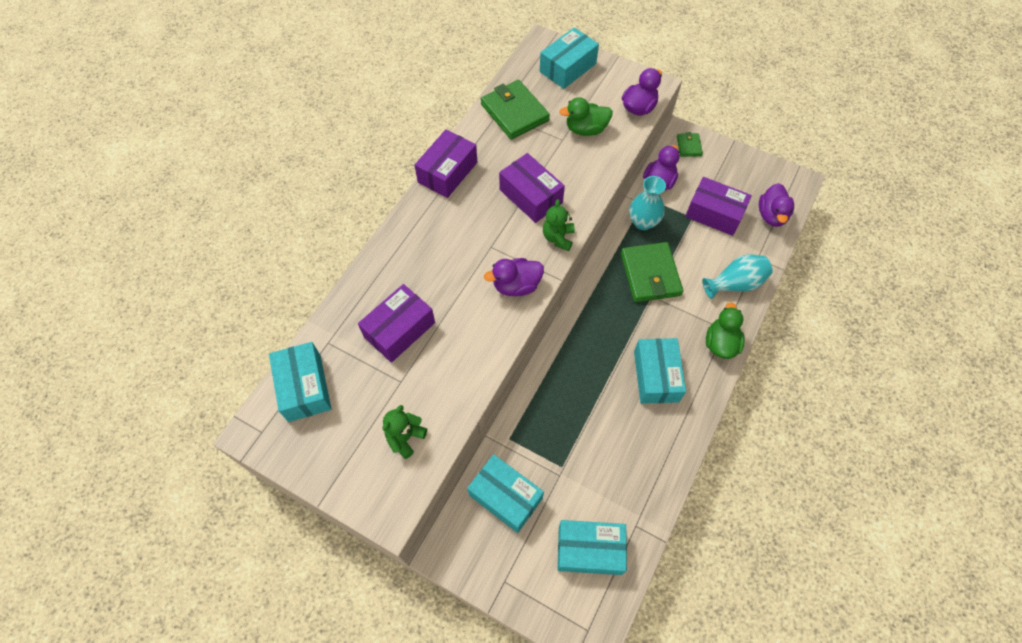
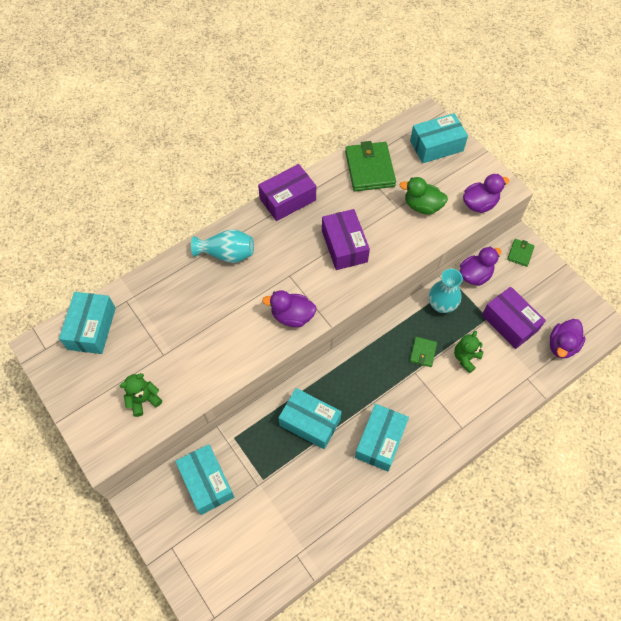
camera: 25 degrees right, 0 degrees up
(399, 329) = (183, 313): purple box -> none
(558, 238) = (347, 290): green teddy bear -> green teddy bear (466, 358)
(589, 550) = (249, 556): turquoise box -> turquoise box (310, 422)
(650, 274) = (423, 352): green wallet -> green wallet, size x0.50
(720, 343) = (451, 438): green duck -> none
(735, 284) = (493, 392): turquoise vase -> turquoise vase (227, 254)

